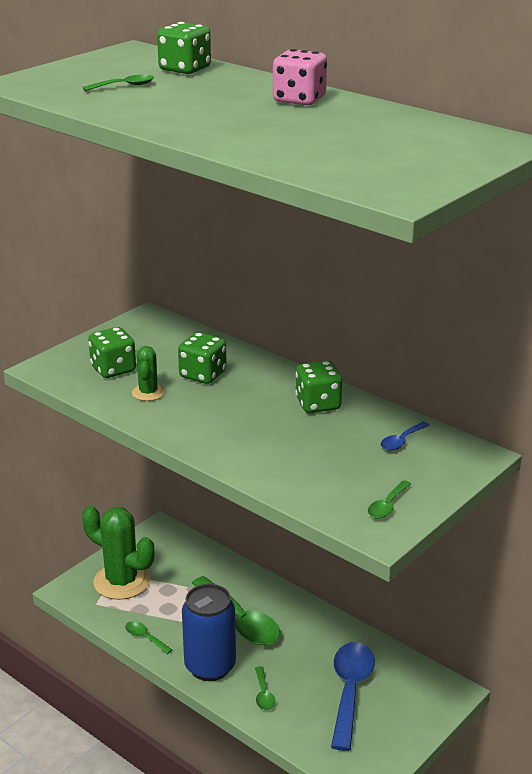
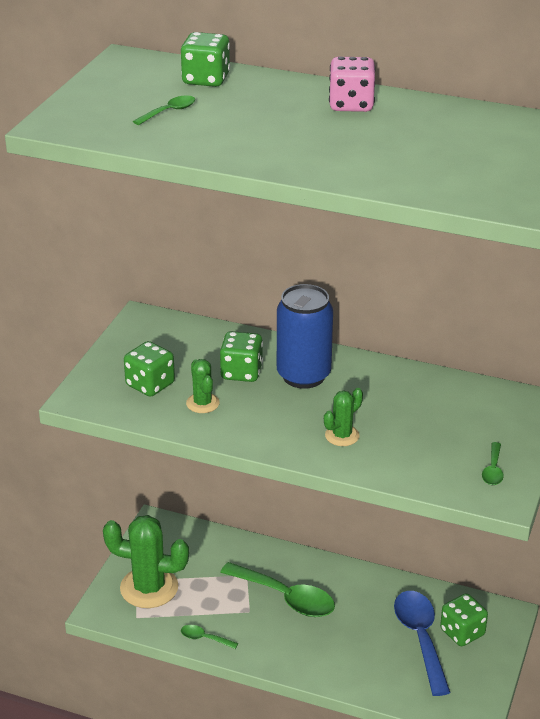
camera: 20 degrees left, 5 degrees up
(210, 666) = (282, 650): blue can -> blue can (303, 375)
(257, 445) = (342, 435): none -> green cactus
(263, 694) = (345, 663): green spoon -> none
(318, 404) = (368, 381): green dice -> green dice (462, 632)
(401, 441) = (465, 402): blue spoon -> none

